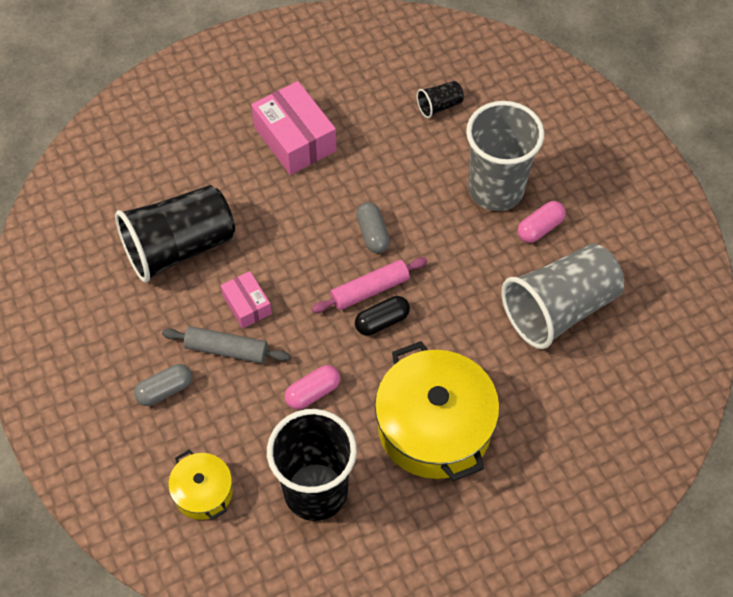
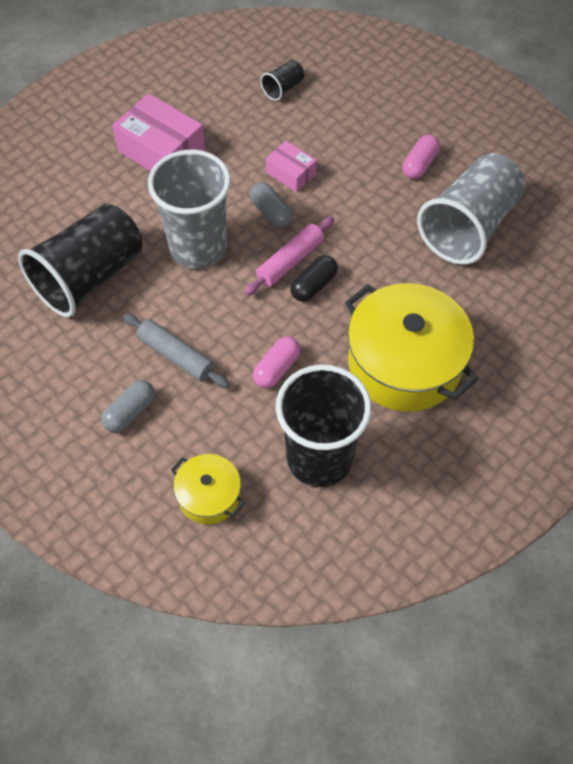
camera: 20 degrees left, 0 degrees up
(226, 350) = (176, 356): grey rolling pin -> grey rolling pin turned 45 degrees clockwise
(247, 305) = (178, 309): pink box -> pink box (291, 173)
(496, 189) = (365, 144): grey cup -> grey cup (198, 248)

